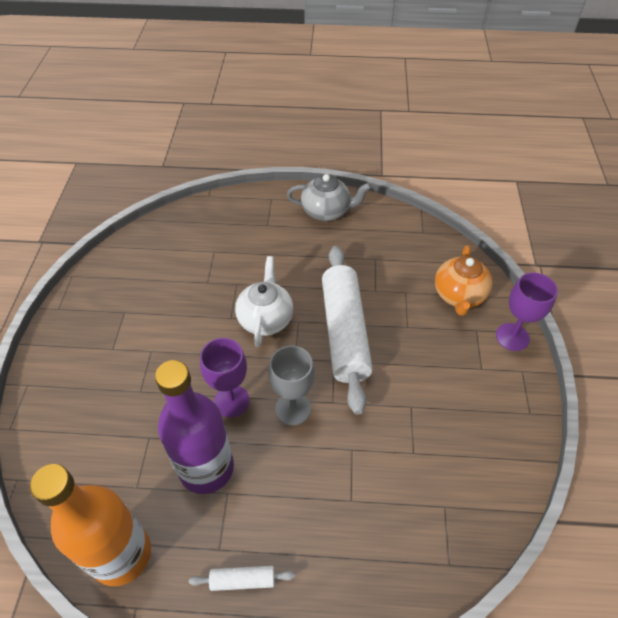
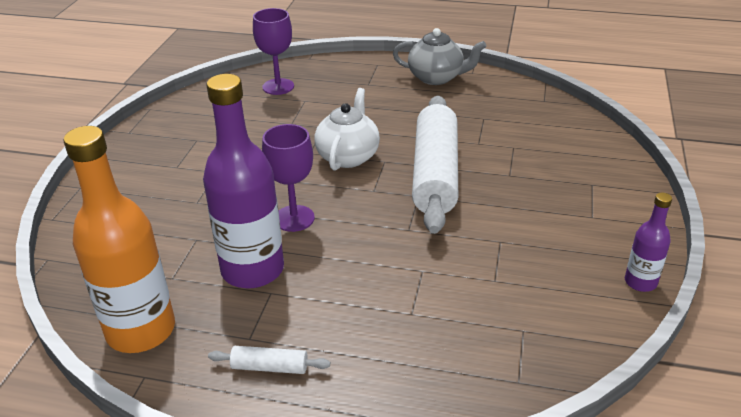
camera: 10 degrees right, 15 degrees down
(293, 408) = (362, 230): grey goblet -> none
(459, 296) = (576, 154): orange teapot -> none
(512, 337) = (635, 193): purple goblet -> purple goblet (278, 87)
(529, 439) = (640, 282): none -> purple bottle

